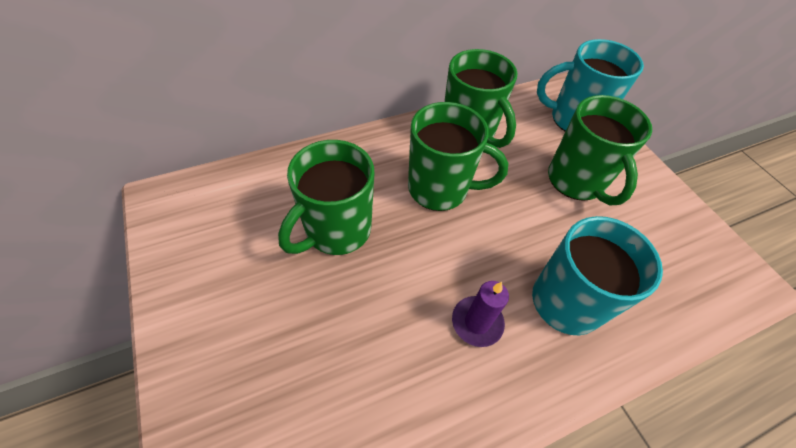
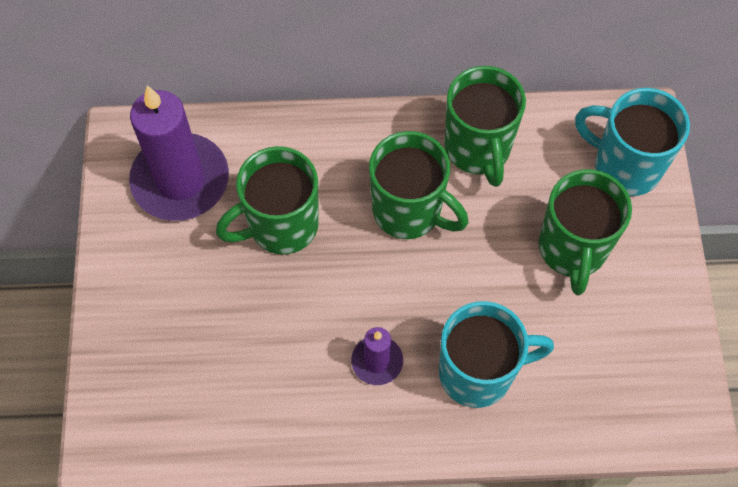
camera: 25 degrees right, 10 degrees up
(228, 219) = (180, 180): none -> purple candle

